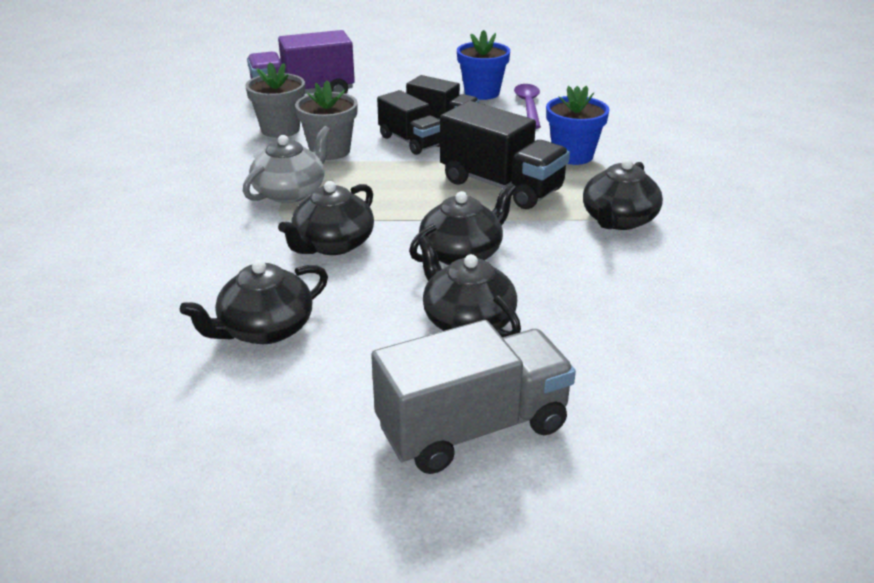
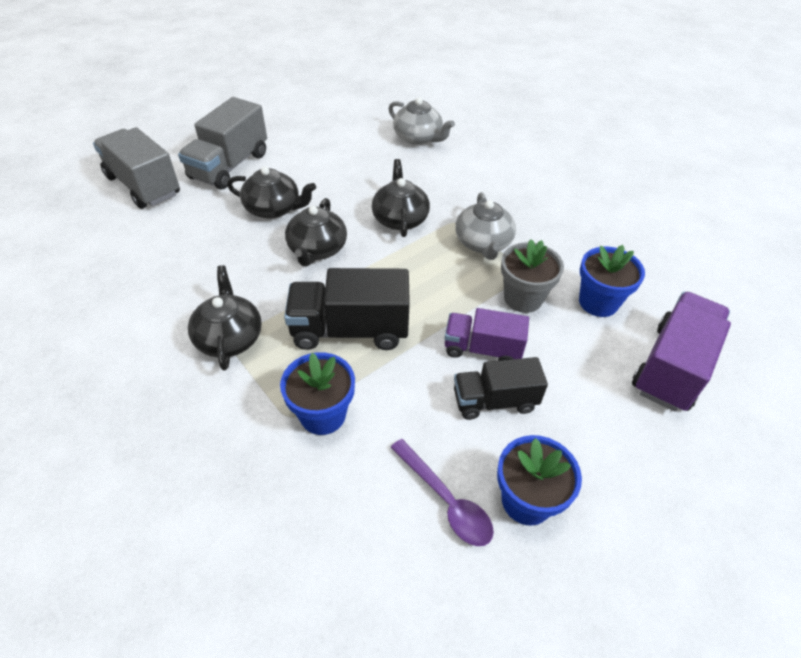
camera: 140 degrees right, 15 degrees up
(135, 333) = (418, 138): none -> grey teapot
(265, 329) = (366, 162): black teapot -> none
(280, 129) = (598, 302): grey flower pot -> blue flower pot
(410, 141) = (482, 349): black truck -> purple truck
(649, 458) = (143, 186): none -> grey truck

